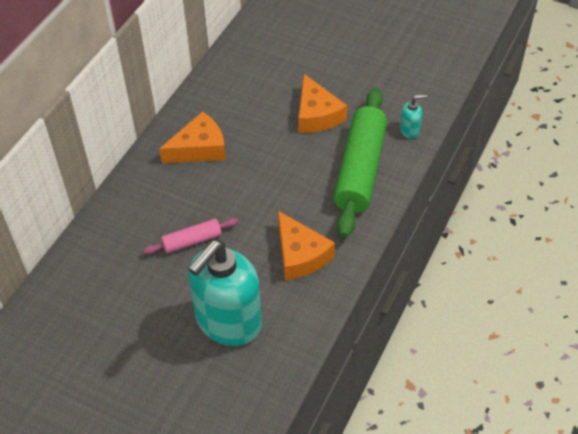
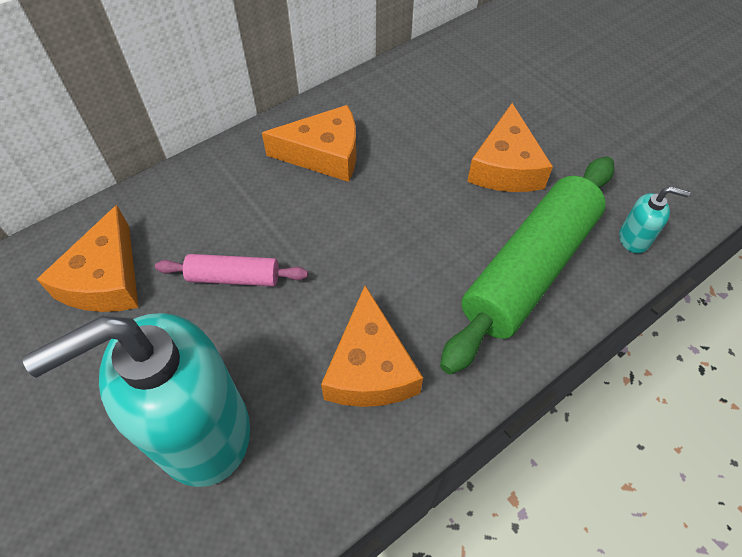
camera: 25 degrees right, 5 degrees up
(113, 273) = (106, 279): none -> orange cheese

